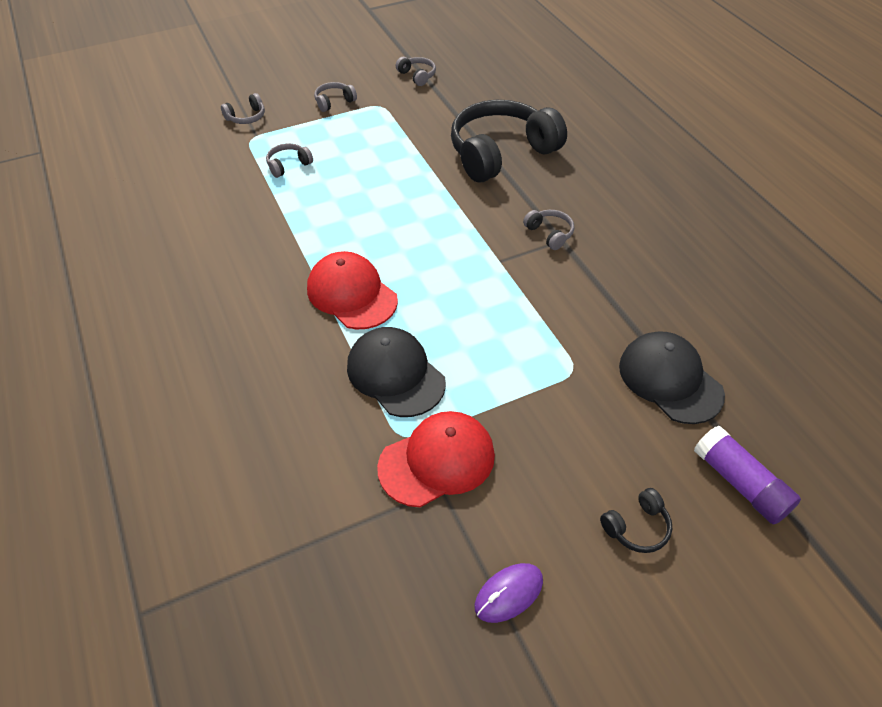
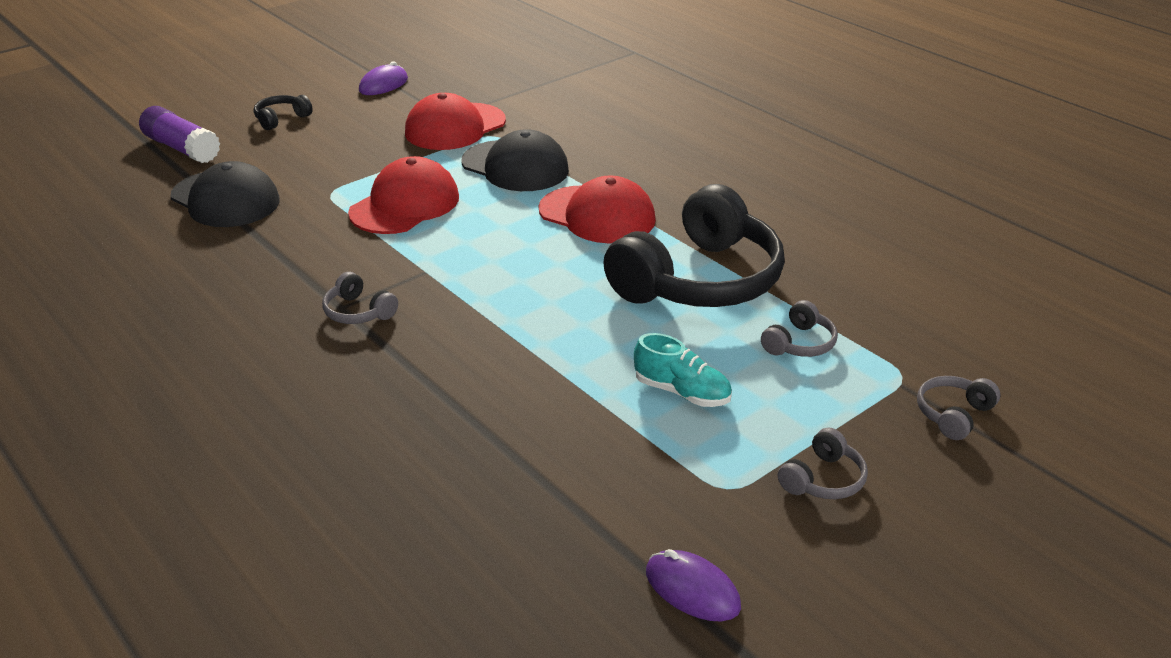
camera: 165 degrees right, 15 degrees down
(373, 149) = (682, 392): none -> turquoise shoe
(417, 76) = (692, 590): grey headphones -> purple mouse
(501, 153) = (452, 425): black headphones -> black headphones (699, 280)
(507, 338) = (405, 205): none -> red cap

